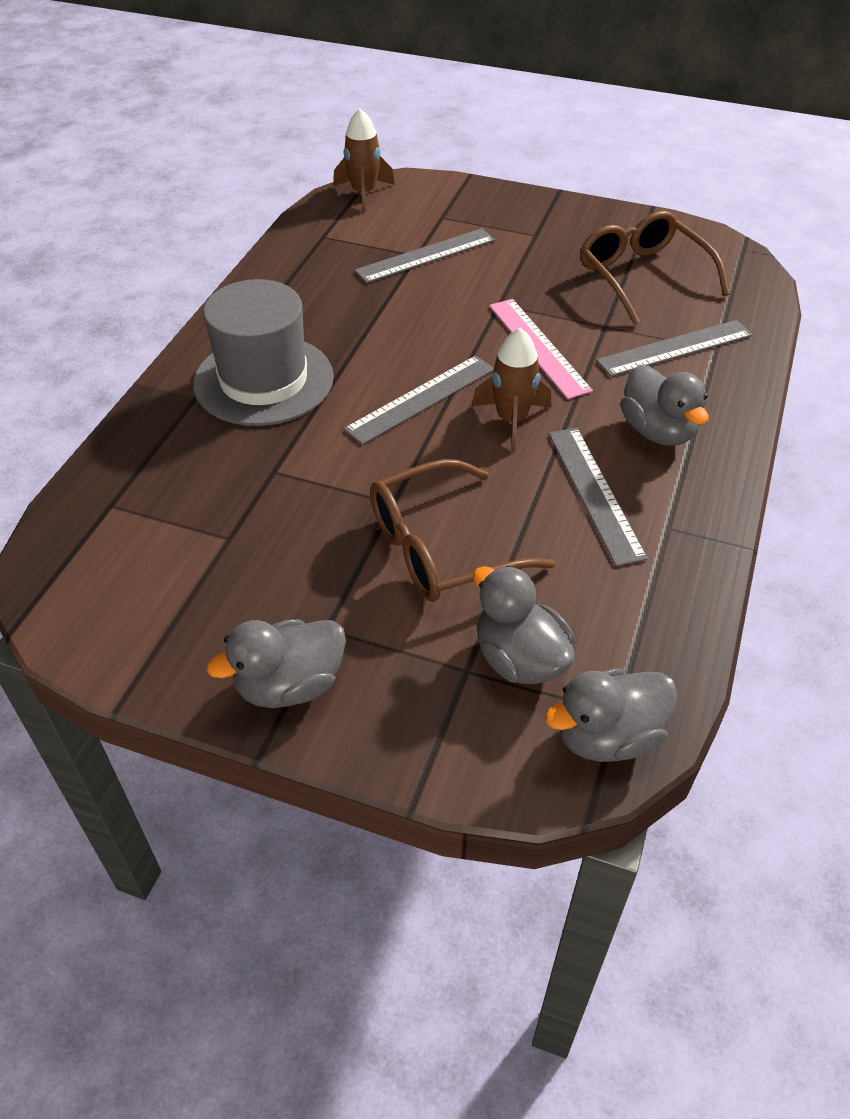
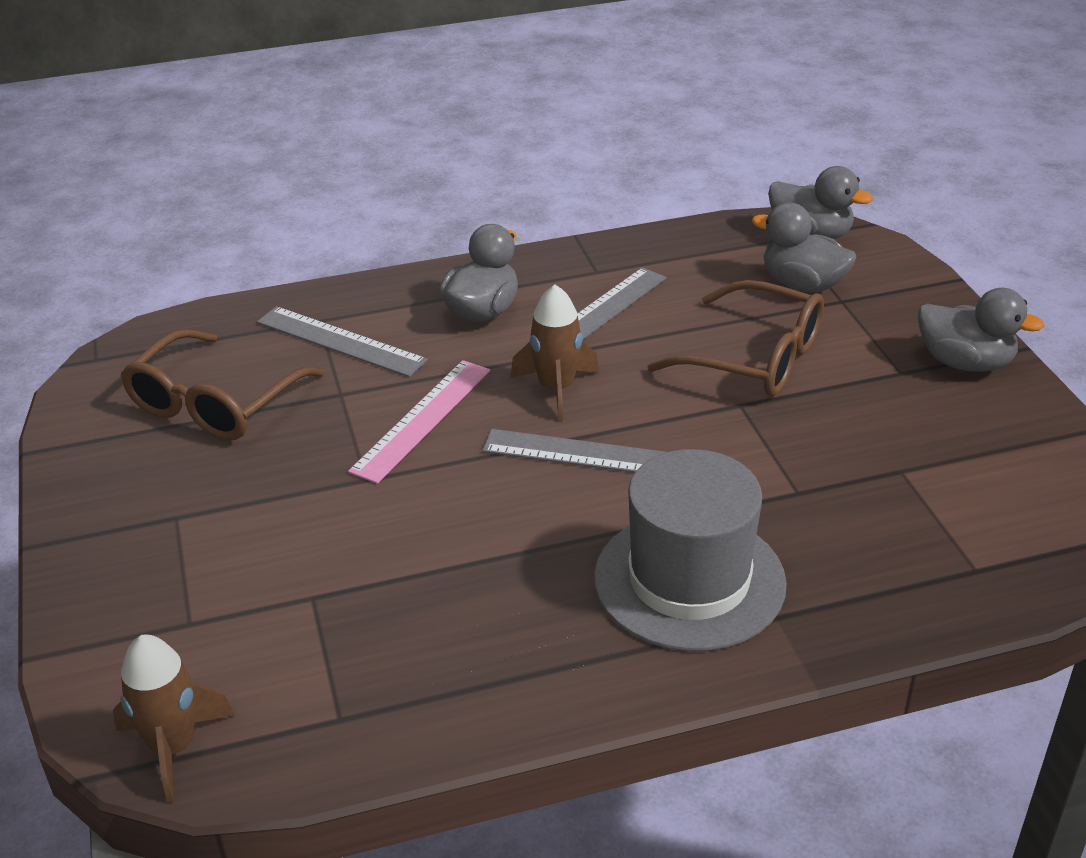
camera: 125 degrees left, 10 degrees down
(426, 255) = (307, 587): grey ruler -> none
(519, 659) = (802, 284): grey duck -> grey duck turned 105 degrees clockwise

